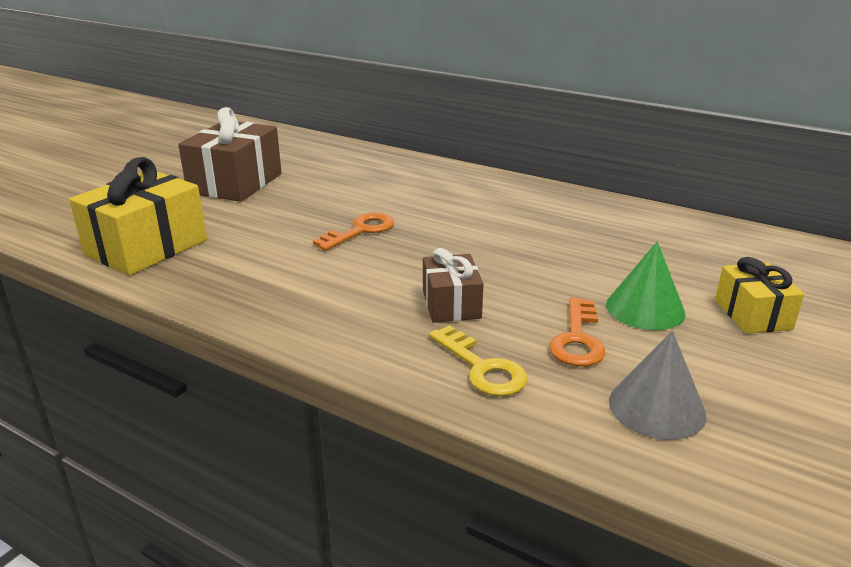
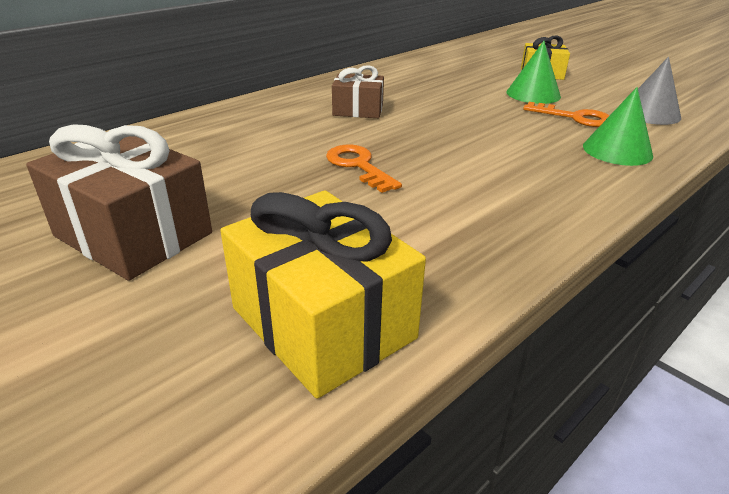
camera: 75 degrees left, 5 degrees up
(451, 304) = (522, 147): brown gift -> brown gift (358, 110)
(481, 368) = (617, 150): yellow key -> green cone

